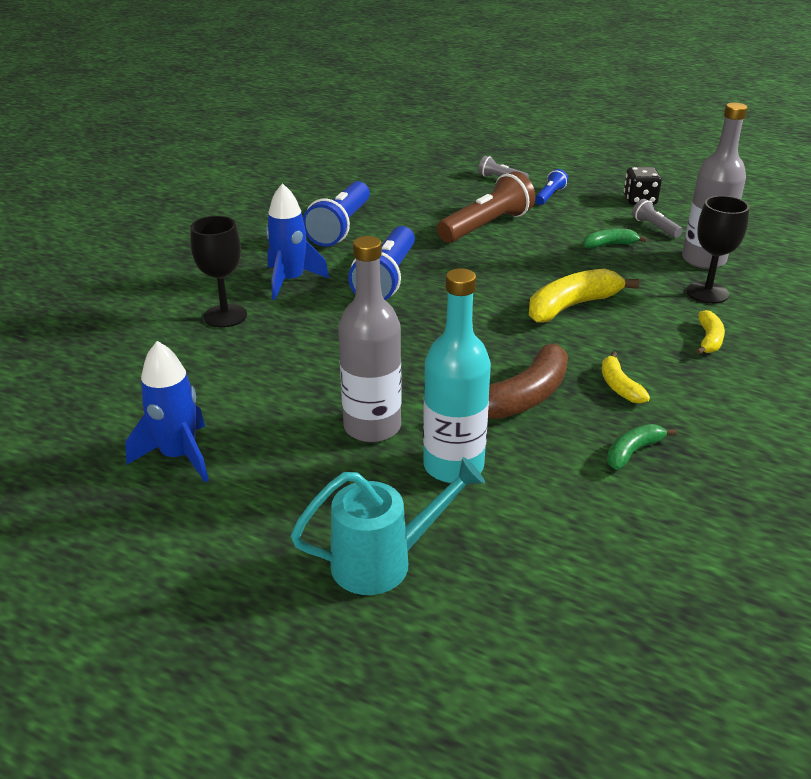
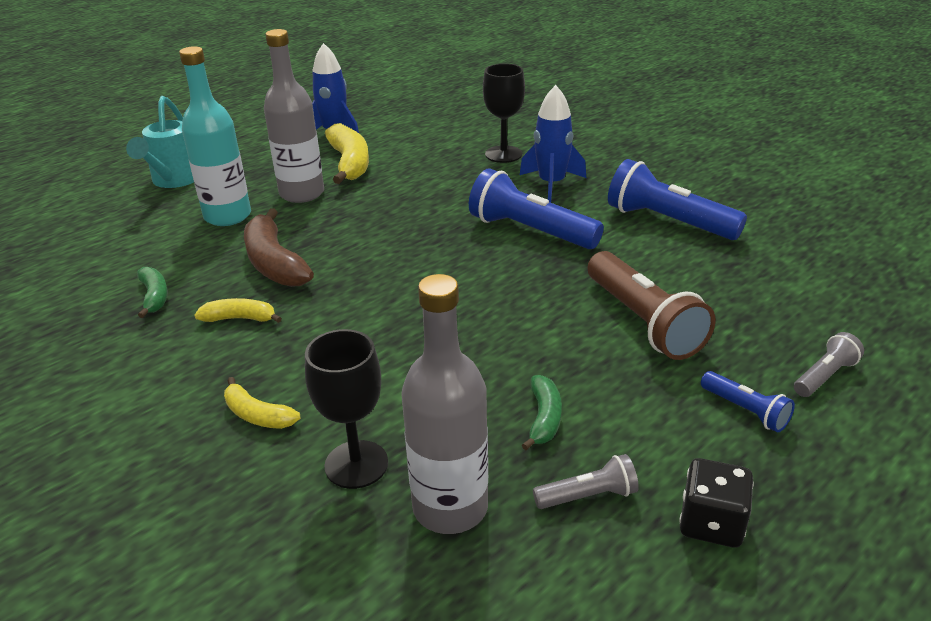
camera: 110 degrees right, 0 degrees up
(572, 306) = (402, 333): yellow banana -> yellow banana (349, 163)

